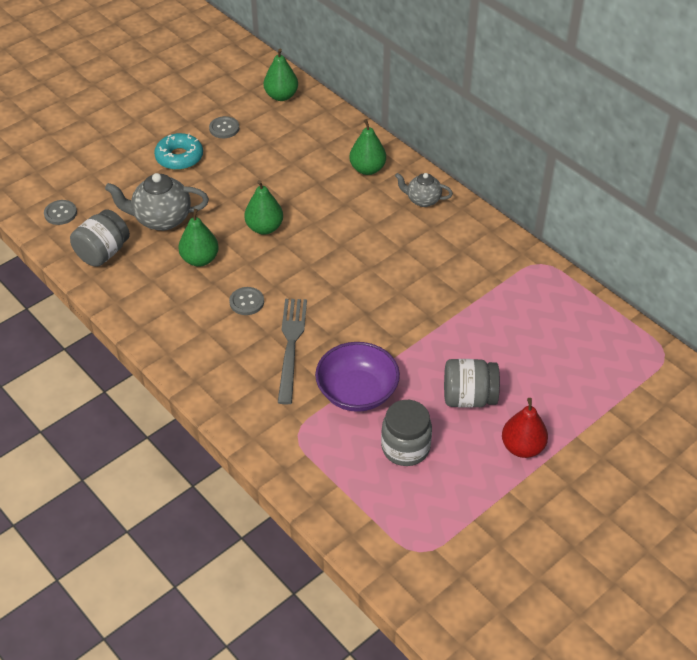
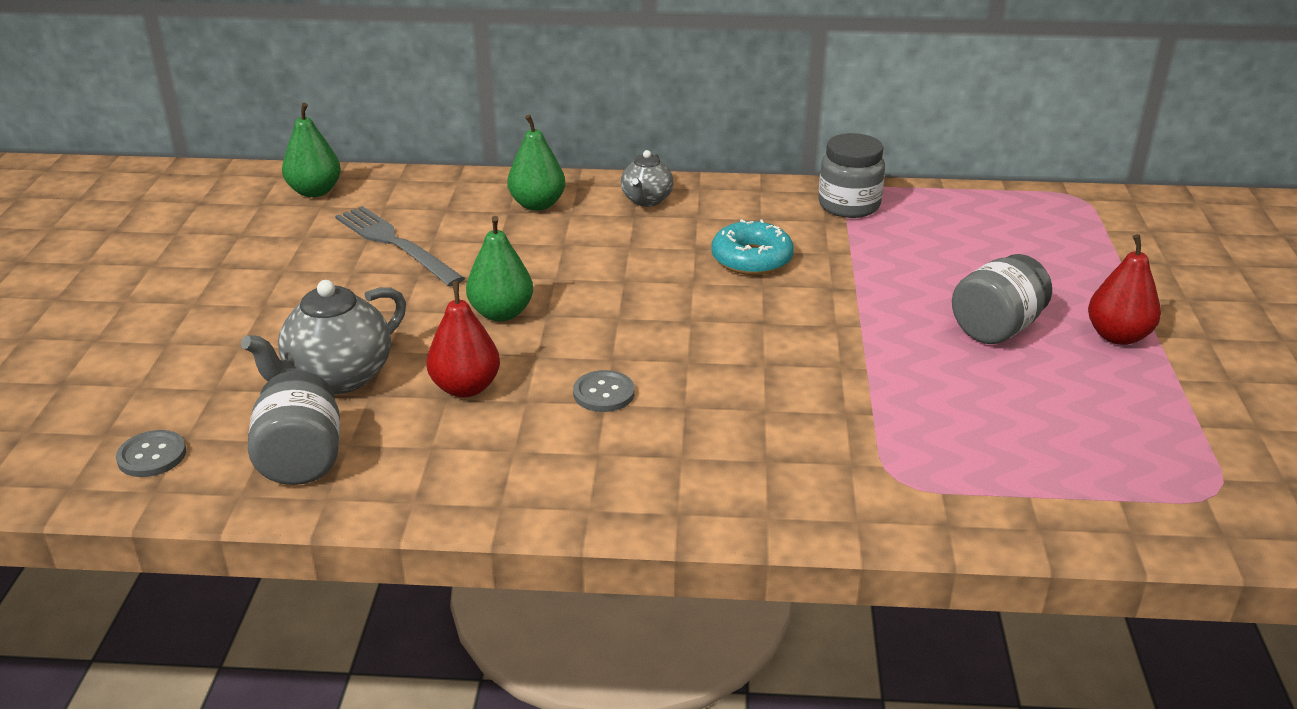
camera: 45 degrees left, 15 degrees down
(179, 157) = (260, 306): turquoise donut -> turquoise donut (751, 259)
(200, 259) = (466, 388): green pear -> red pear
(224, 128) = (282, 251): grey button -> none
(291, 345) = (734, 401): grey fork -> grey fork (395, 244)
(357, 392) = (884, 396): purple bowl -> none
(405, 448) = (1025, 411): grey jar -> grey jar (849, 205)
(422, 200) = (646, 200): grey teapot -> grey teapot turned 45 degrees counterclockwise

